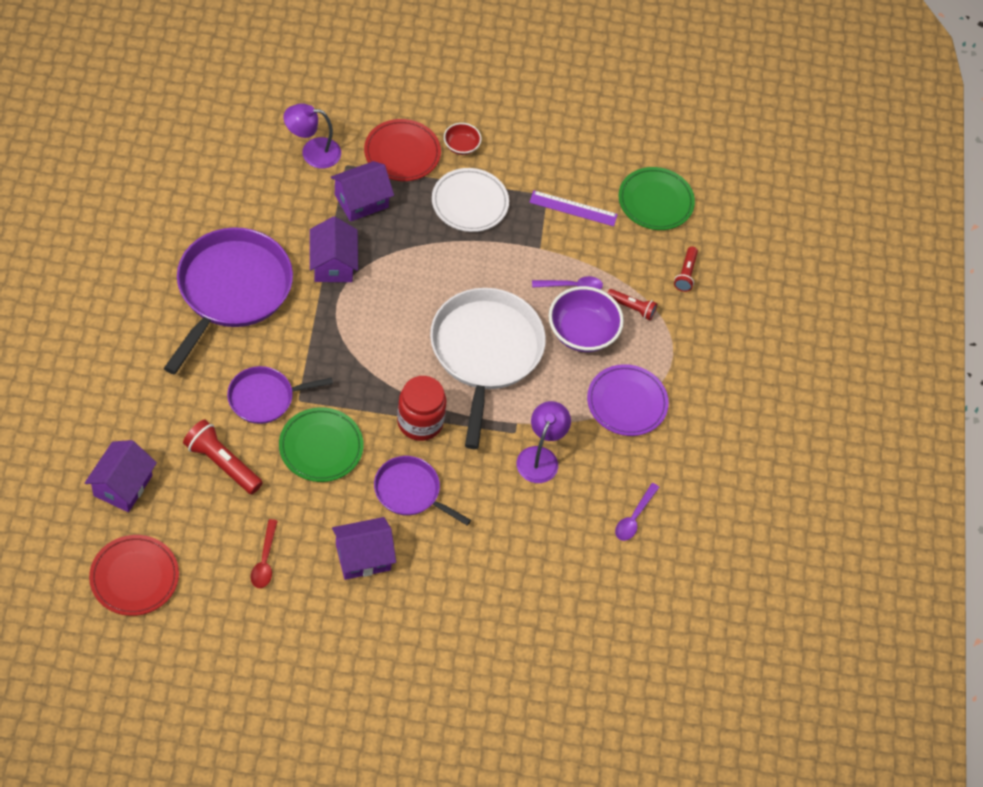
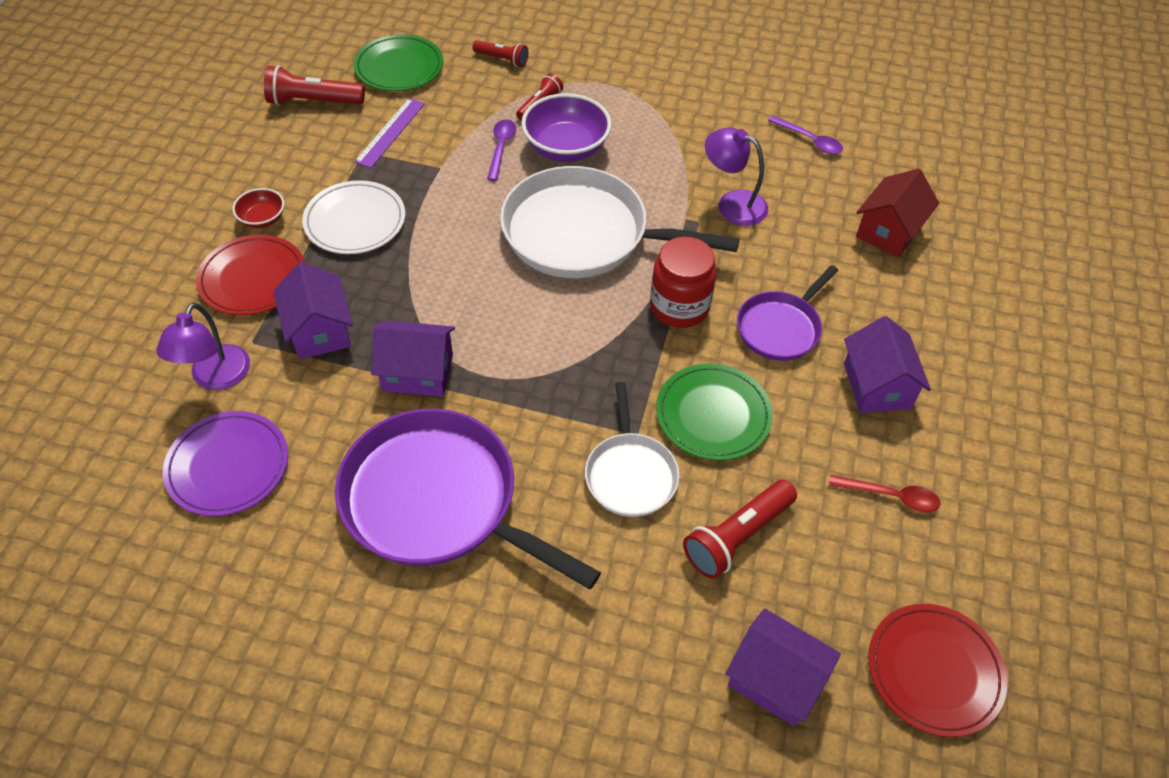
camera: 75 degrees left, 5 degrees down
(264, 398) = (630, 474): purple pan -> white pan
(531, 576) = (889, 231): none -> red house
(598, 151) = (313, 101): none -> red flashlight
(627, 402) = (664, 126): purple plate -> purple plate (228, 466)

